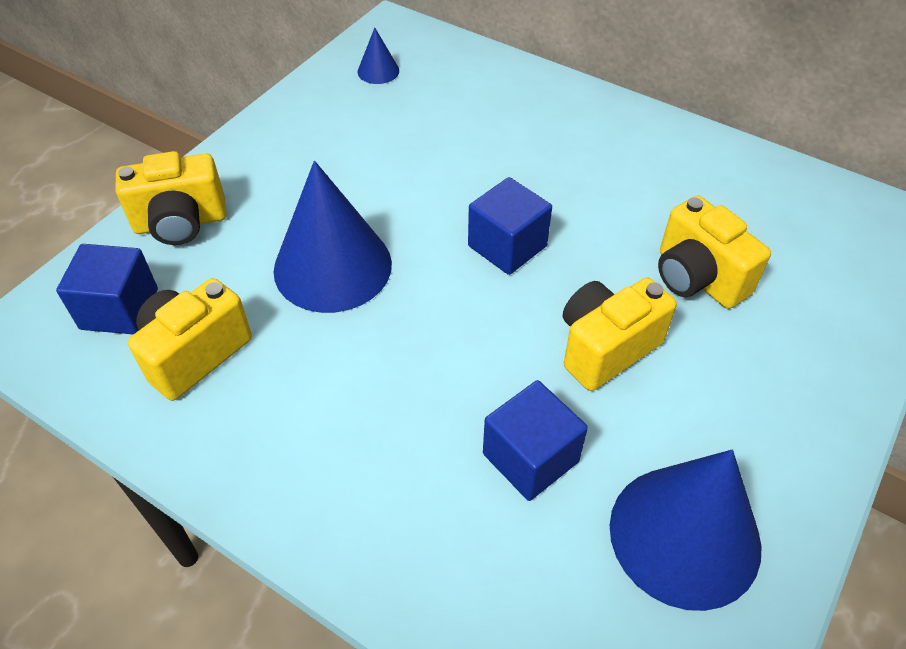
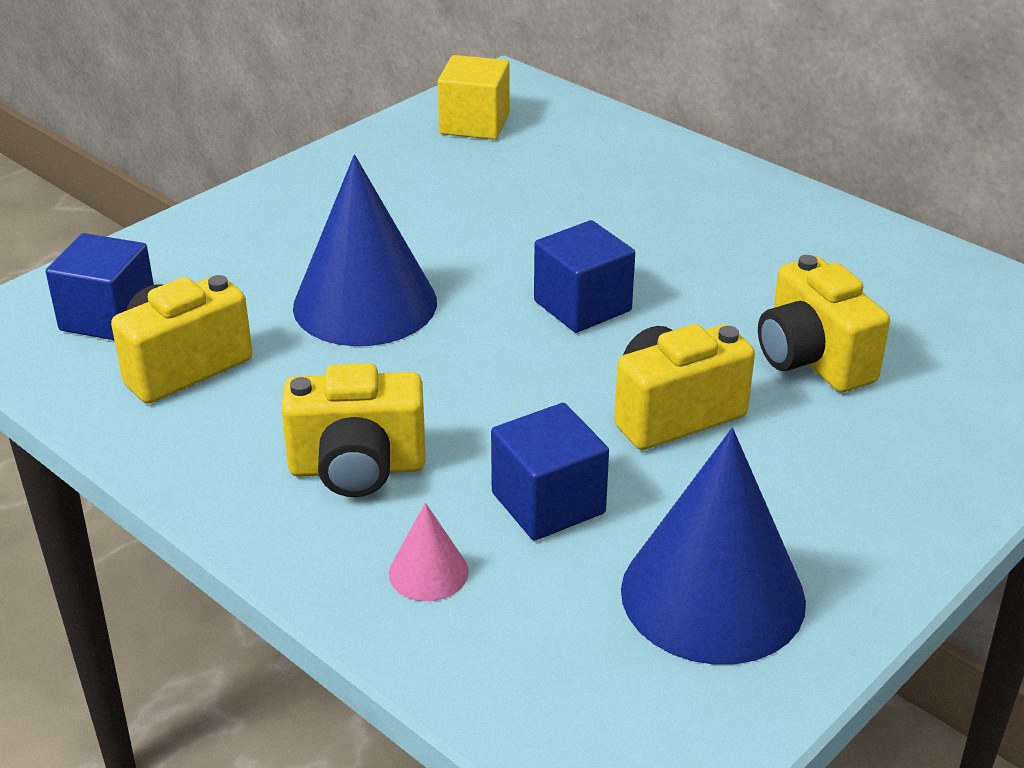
camera: 10 degrees right, 15 degrees down
(181, 223) = (198, 246): yellow camera -> yellow camera (357, 468)
(378, 71) = (474, 124): blue cone -> yellow cube
(451, 549) = (428, 572): none -> pink cone

